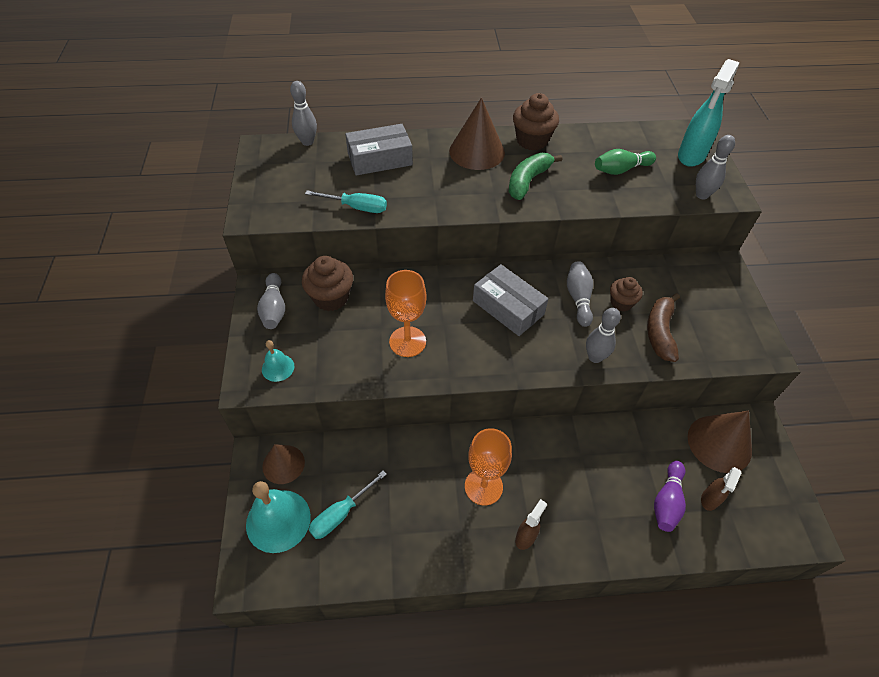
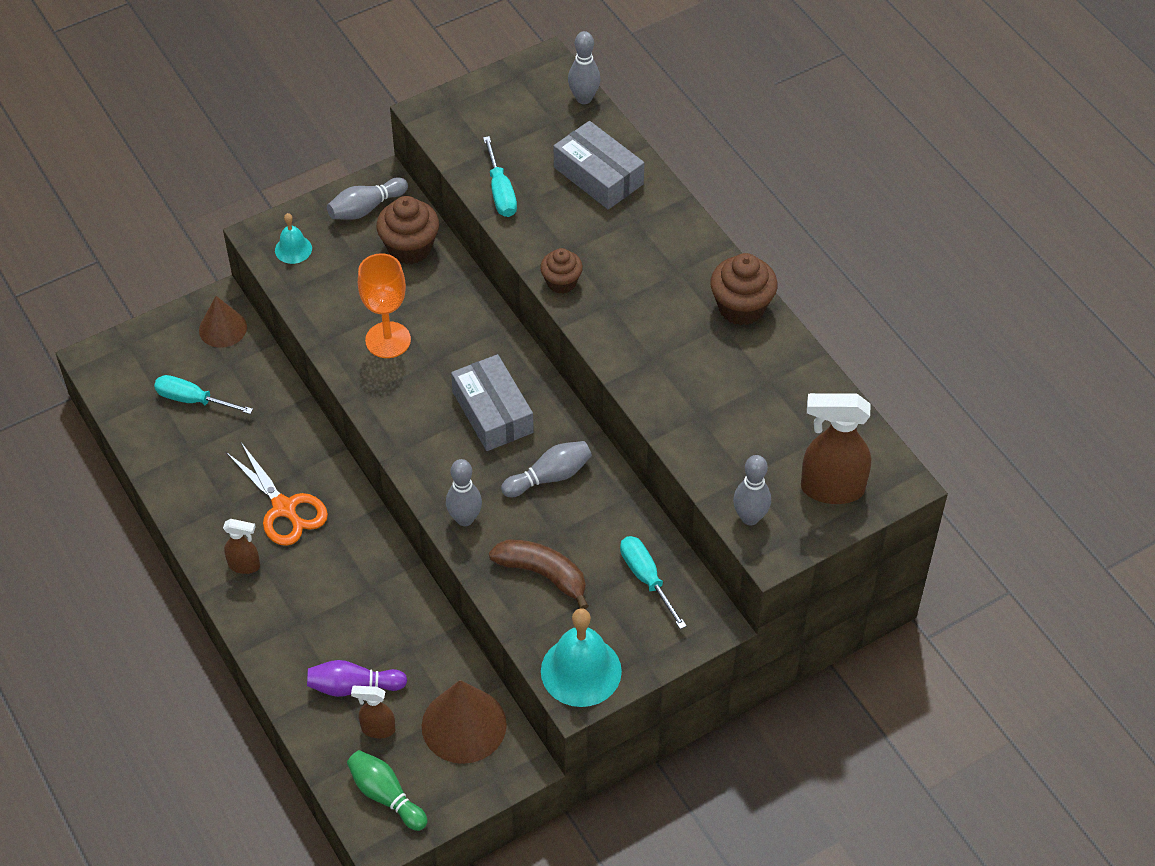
camera: 65 degrees right, 0 degrees up
(278, 520) = (162, 354): turquoise bell -> turquoise bell (581, 671)
(477, 151) = (678, 260): brown cone -> none
(483, 486) = (284, 508): orange goblet -> orange scissors
(508, 307) = (492, 412): grey box -> grey box turned 45 degrees counterclockwise
(528, 181) = (654, 329): green banana -> none
(621, 170) = (744, 418): green bowling pin -> green bowling pin (386, 795)
(621, 303) = (569, 522): brown cupcake -> brown cupcake (561, 282)
(660, 332) = (543, 574): brown banana -> brown banana turned 45 degrees clockwise
(681, 282) = (646, 578): none -> turquoise screwdriver
(691, 156) = (831, 489): turquoise spray bottle -> brown spray bottle

